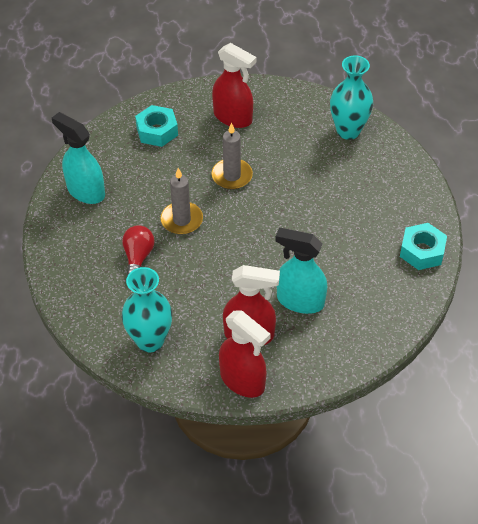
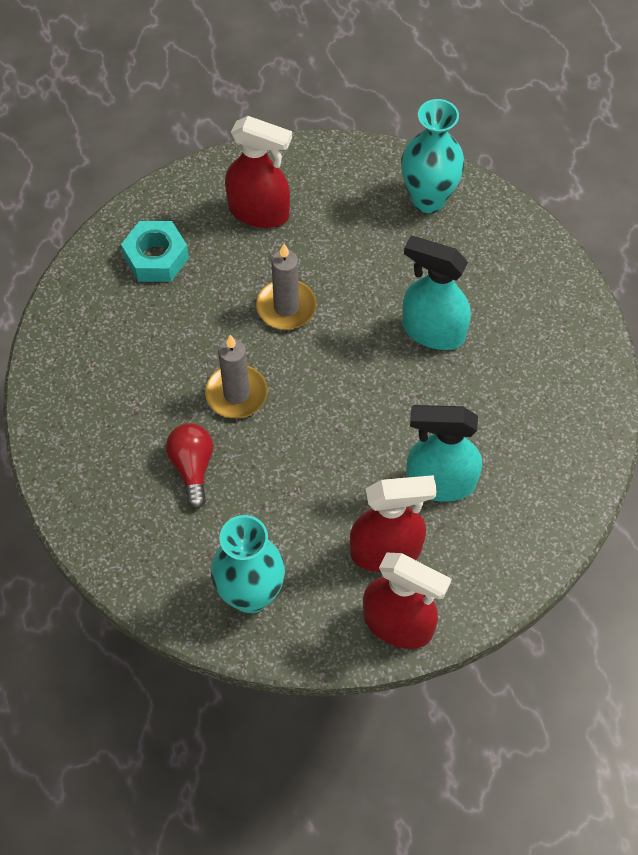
camera: 15 degrees left, 10 degrees up
(85, 191) = (82, 379): turquoise spray bottle -> turquoise spray bottle (432, 331)
(422, 251) = (583, 366): turquoise nut -> none

